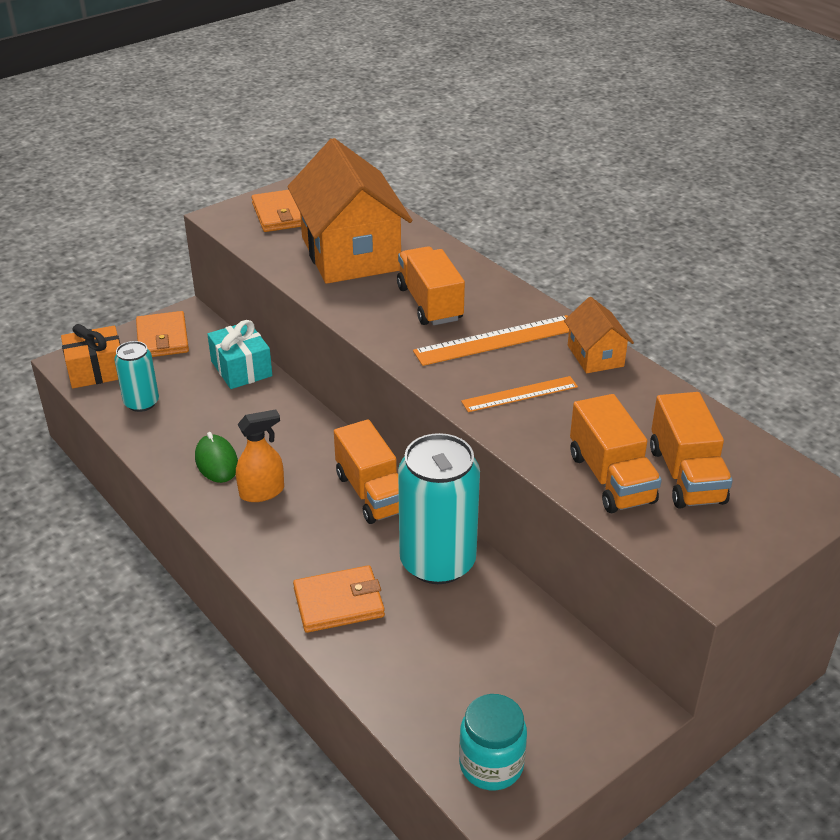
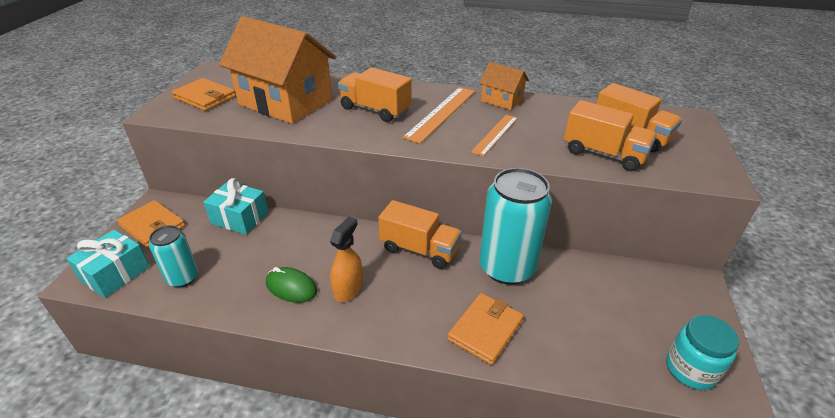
camera: 40 degrees left, 0 degrees up
(96, 370) = (115, 274): orange gift -> turquoise gift

